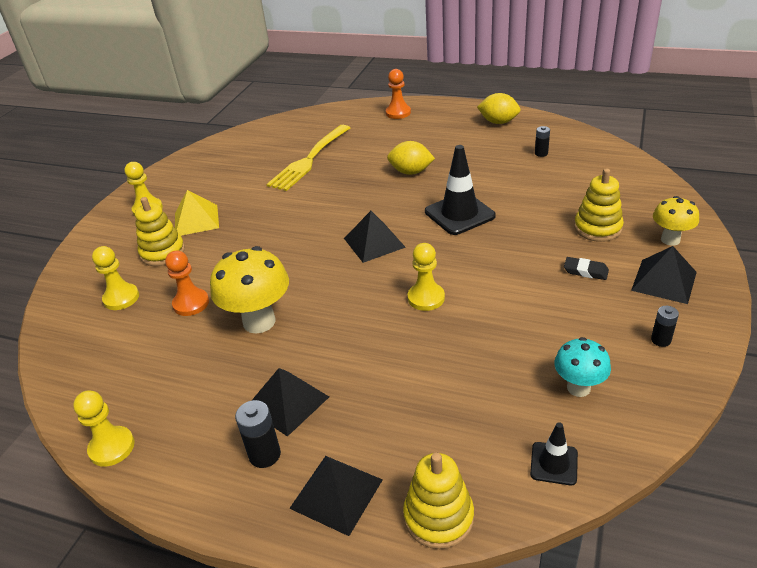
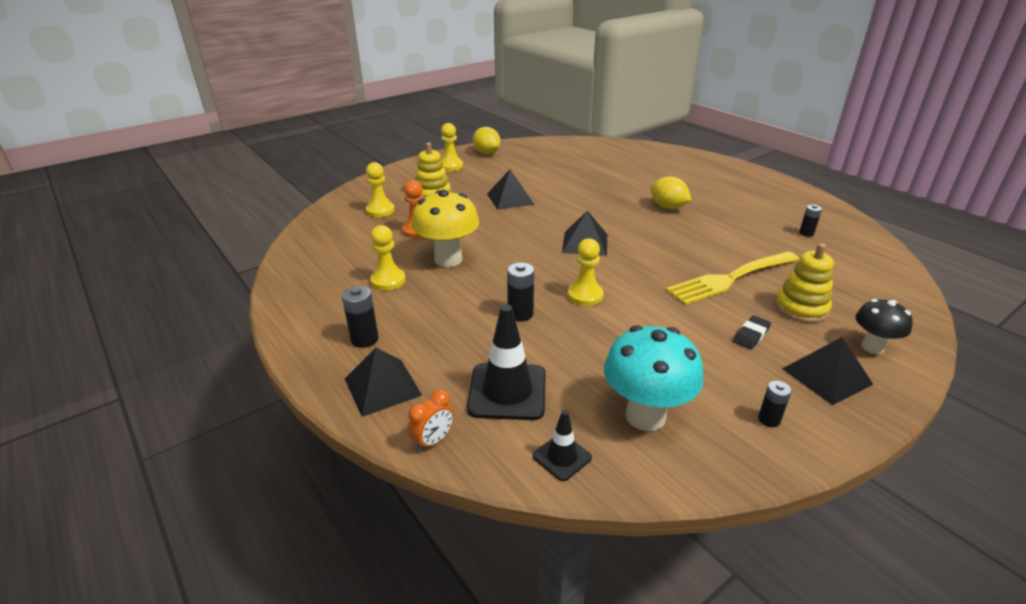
camera: 30 degrees right, 5 degrees down
(112, 447) = (286, 290): yellow pawn -> yellow pawn (388, 281)
(196, 220) = (474, 183): yellow pyramid -> none
(287, 402) = (413, 315): black pyramid -> black pyramid (510, 199)
(309, 159) = (595, 173): yellow fork -> yellow fork (731, 278)
(388, 346) = (520, 314): none -> black battery
(398, 113) = (702, 164): orange pawn -> none
(438, 517) = (433, 441): yellow stacking toy -> orange clock
(459, 214) = (678, 250): black traffic cone -> black traffic cone (507, 391)
(498, 122) = (789, 197): yellow lemon -> yellow lemon (487, 153)
(578, 388) = (645, 416): turquoise mushroom -> turquoise mushroom, size x1.66
(585, 271) = (751, 335): black eraser -> black eraser turned 75 degrees clockwise
(670, 240) = (872, 347): yellow mushroom -> black mushroom

